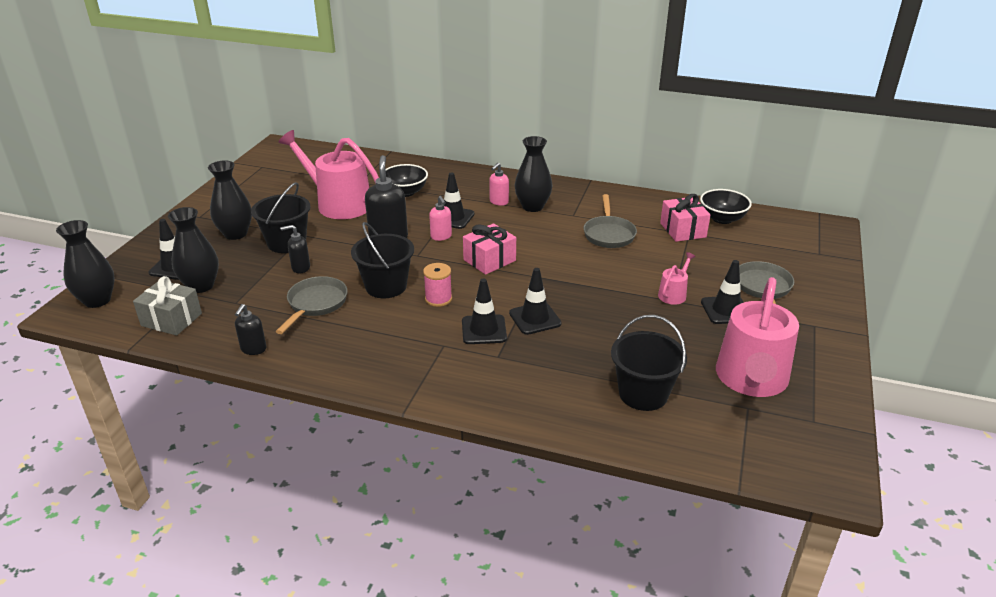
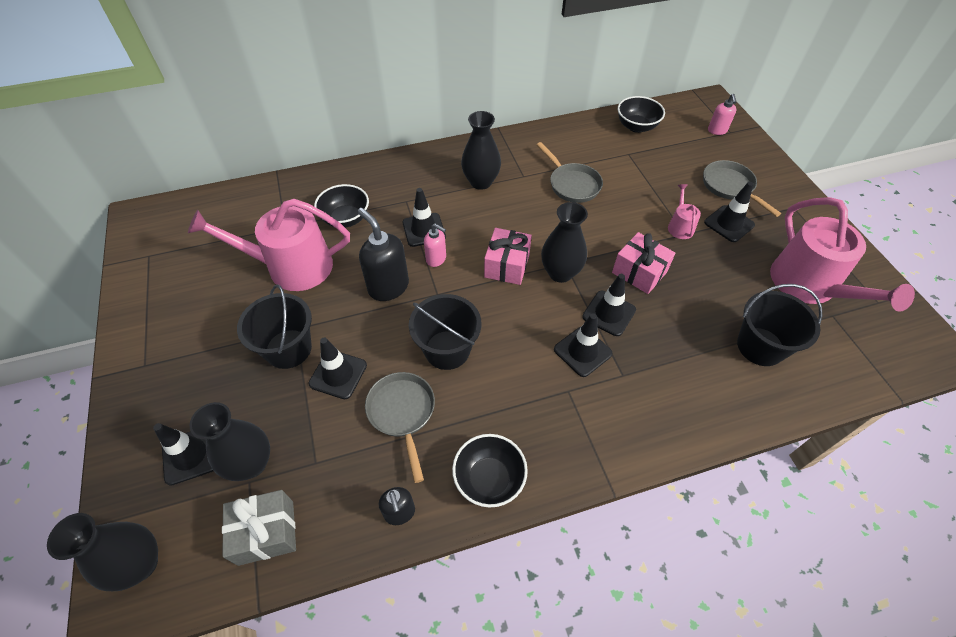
camera: 35 degrees left, 20 degrees up
(235, 234) = (216, 367): black vase -> black vase (560, 273)
(300, 268) = (338, 374): black soap dispenser -> black traffic cone
(328, 362) = (489, 479): none -> black bowl
(438, 299) = (509, 337): pink spool -> none
(498, 202) = (446, 190): pink soap dispenser -> pink soap dispenser (717, 131)
(683, 230) = (621, 152): pink gift -> pink gift (639, 272)

